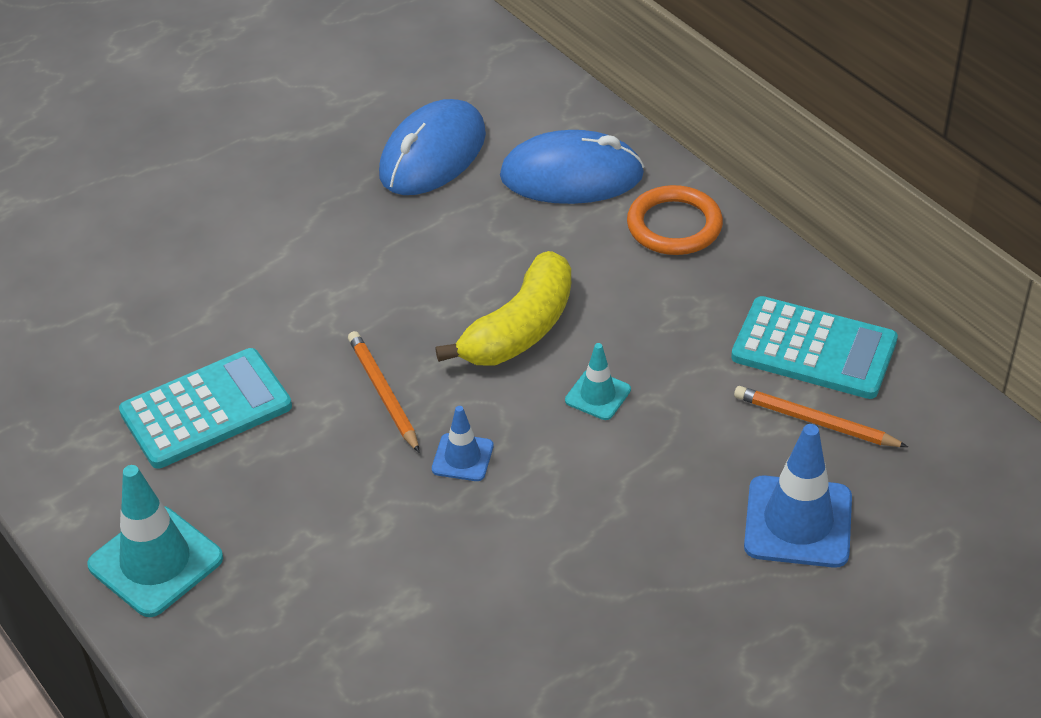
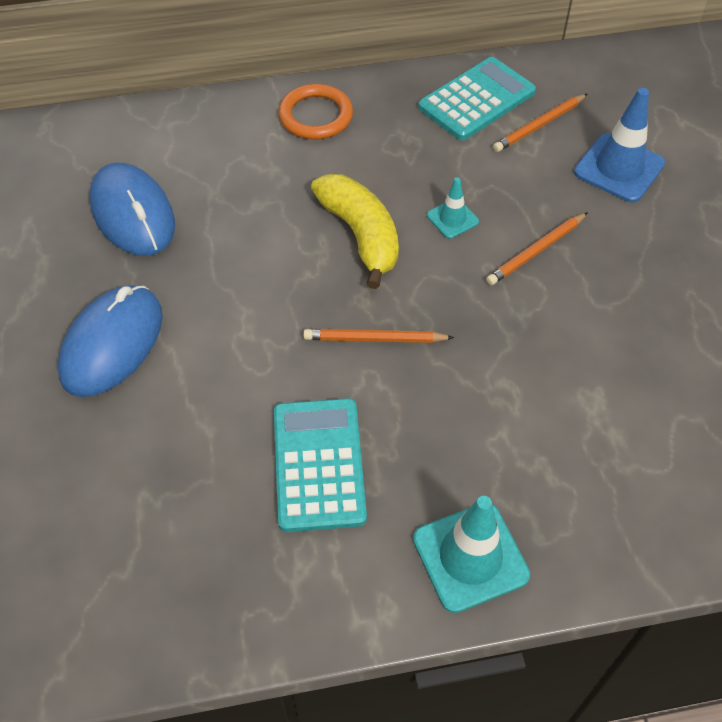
camera: 65 degrees left, 10 degrees up
(462, 458) = (469, 315): blue traffic cone -> none
(571, 176) = (223, 147): blue mouse -> blue mouse (112, 344)
(598, 485) = (536, 251): none -> orange pencil

